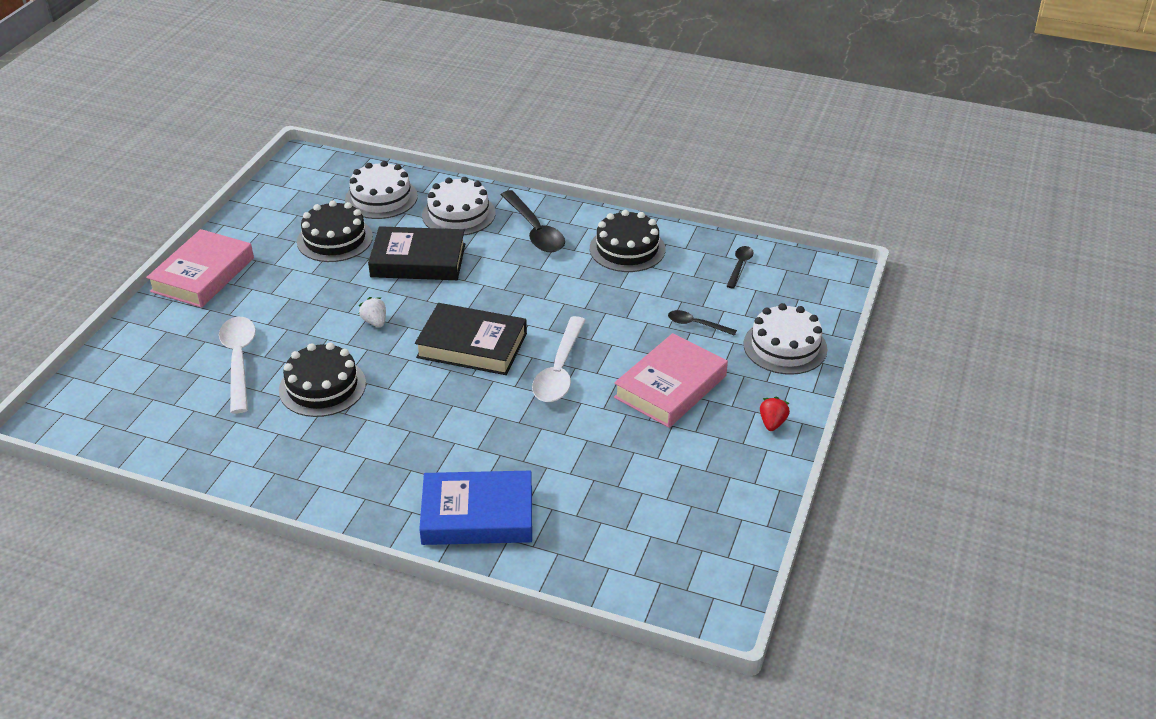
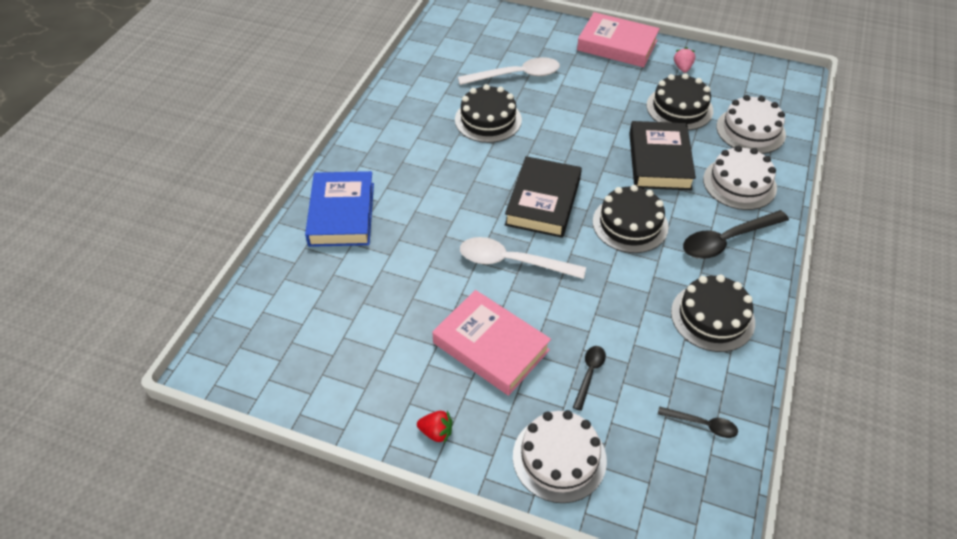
camera: 90 degrees right, 10 degrees up
(263, 230) = (682, 68): none -> pink strawberry
(375, 322) = (569, 141): white strawberry -> none
(510, 287) = (630, 224): none -> black cake

